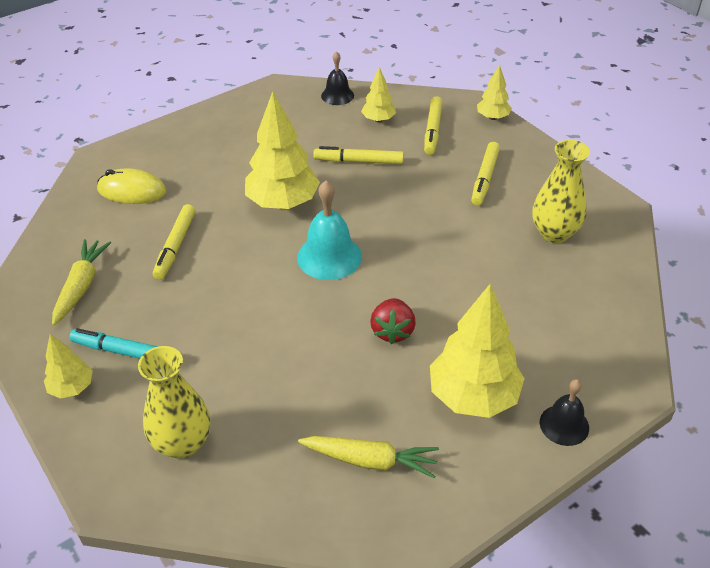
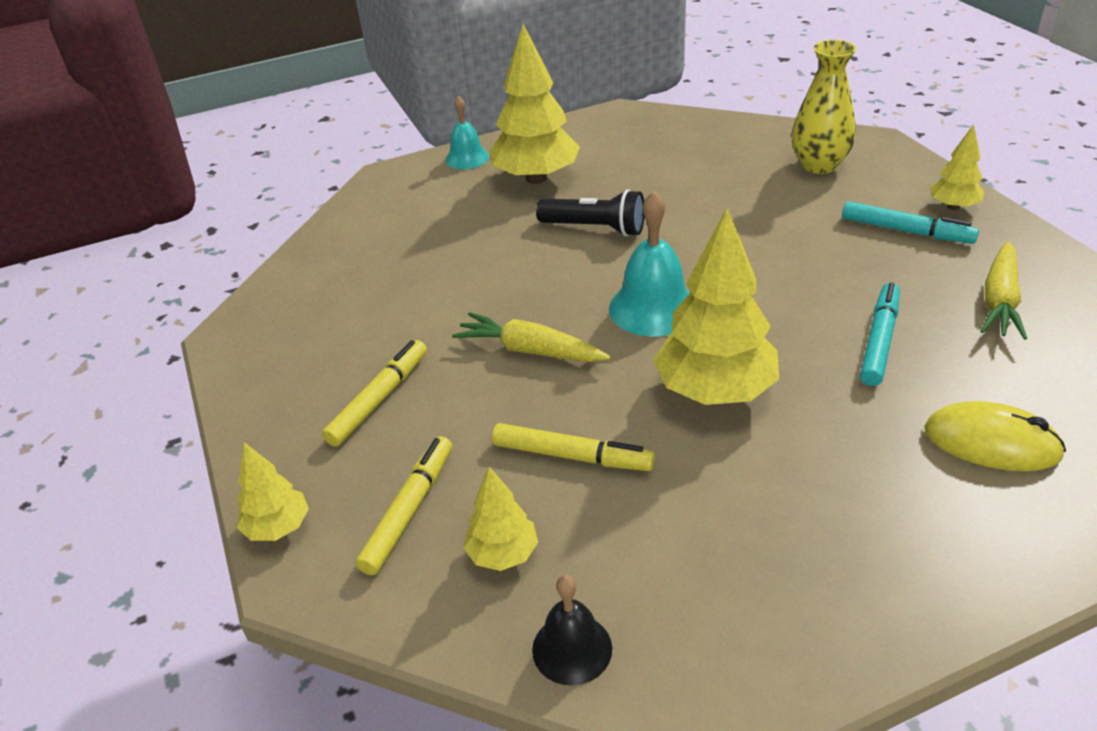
camera: 165 degrees left, 5 degrees down
(175, 246) = (879, 340): yellow marker -> turquoise marker
(370, 460) = (645, 148): yellow carrot -> yellow carrot (530, 350)
(392, 331) = (595, 228): red strawberry -> black flashlight
(554, 233) = (343, 311): yellow vase -> none
(564, 425) = (467, 158): black bell -> turquoise bell

